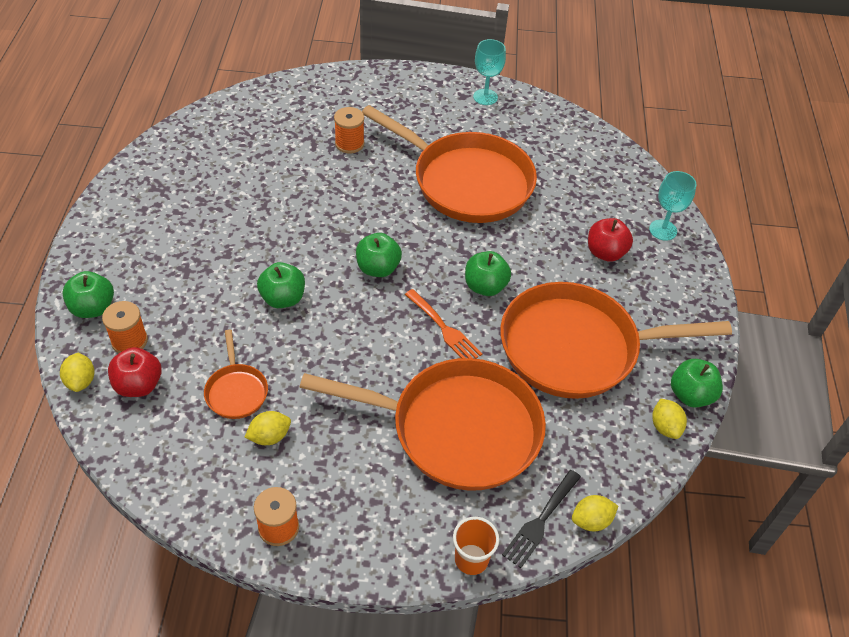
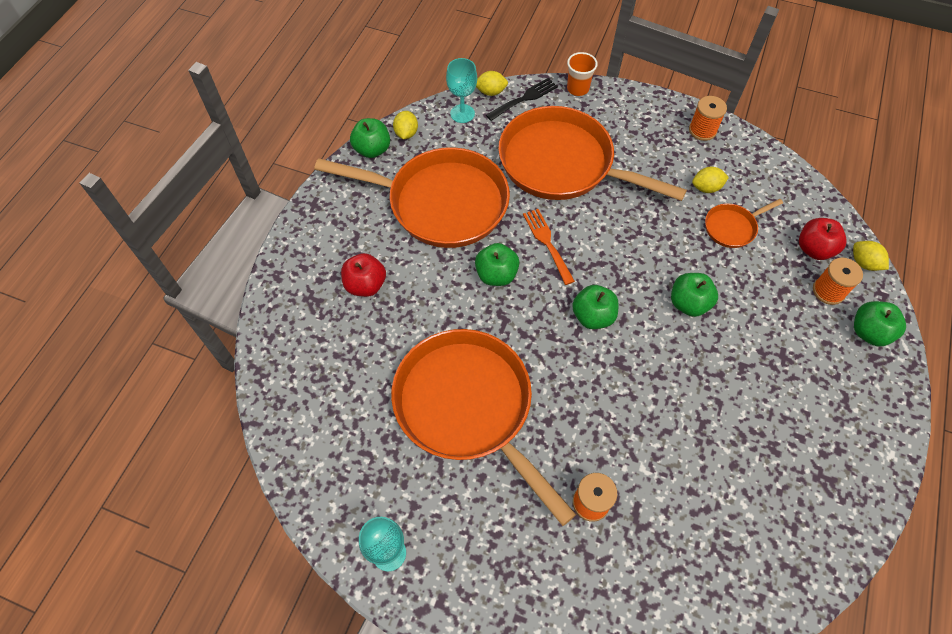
camera: 160 degrees left, 10 degrees up
(81, 381) = (864, 263): yellow lemon -> yellow lemon turned 45 degrees counterclockwise
(236, 391) = (732, 227): orange pan -> orange pan turned 120 degrees counterclockwise
(663, 230) = (293, 298): turquoise goblet -> turquoise goblet (462, 113)

